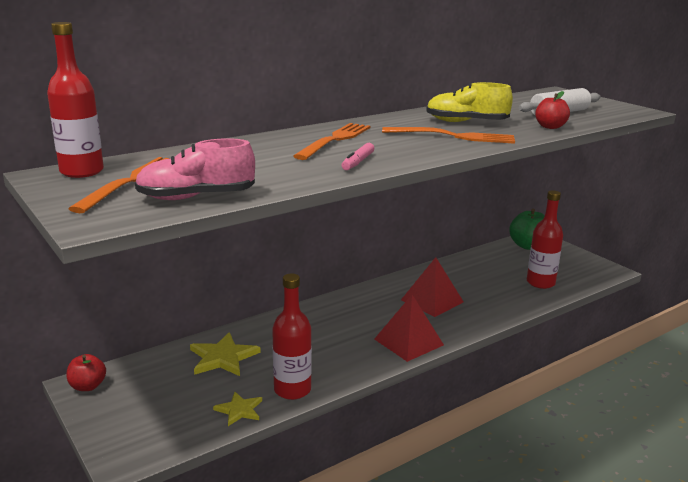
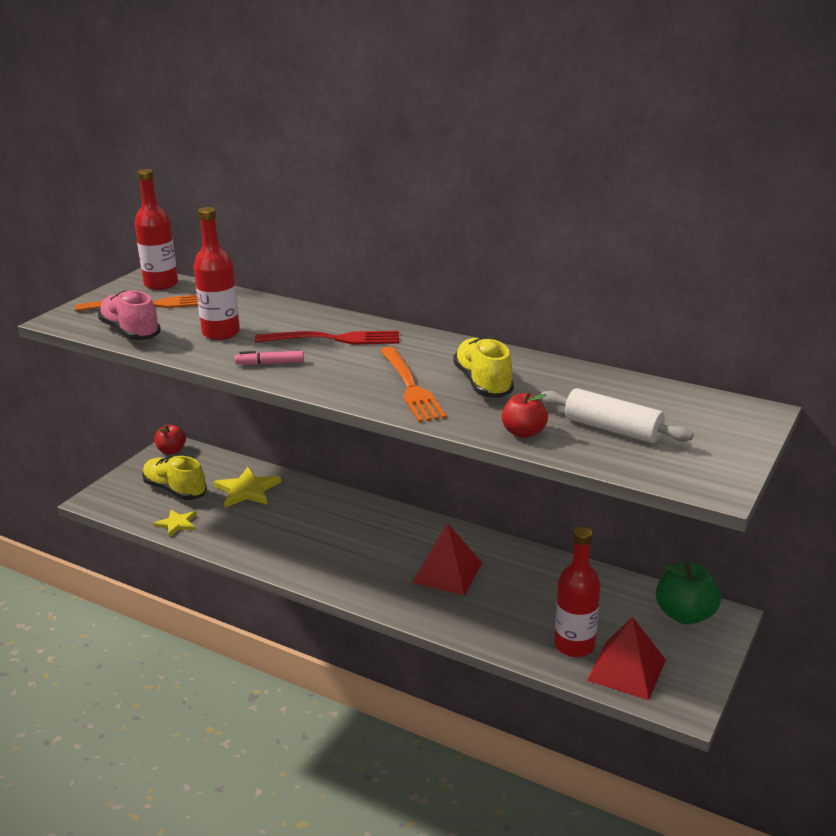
camera: 65 degrees right, 5 degrees up
(172, 399) = (175, 490): none -> yellow shoe
(292, 390) = (220, 539): red bottle -> red bottle (221, 333)
(335, 140) = (334, 339): orange fork -> red fork
(408, 342) = (345, 579): red pyramid -> red pyramid (626, 670)

